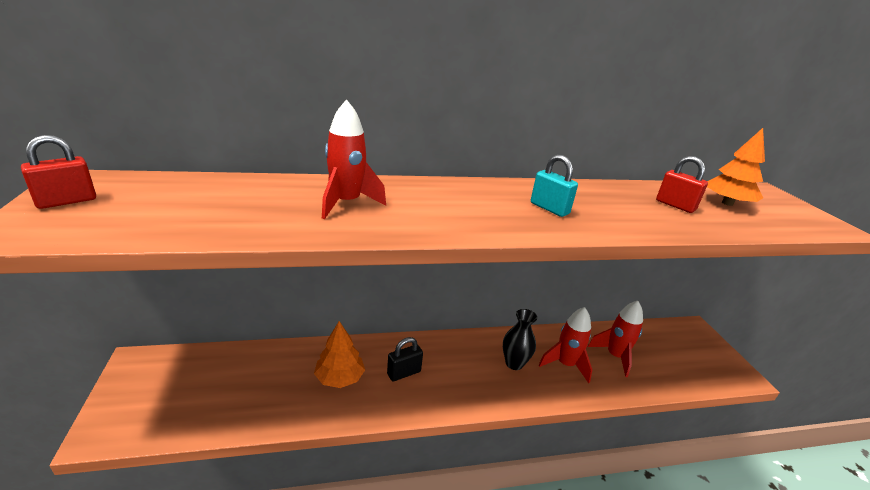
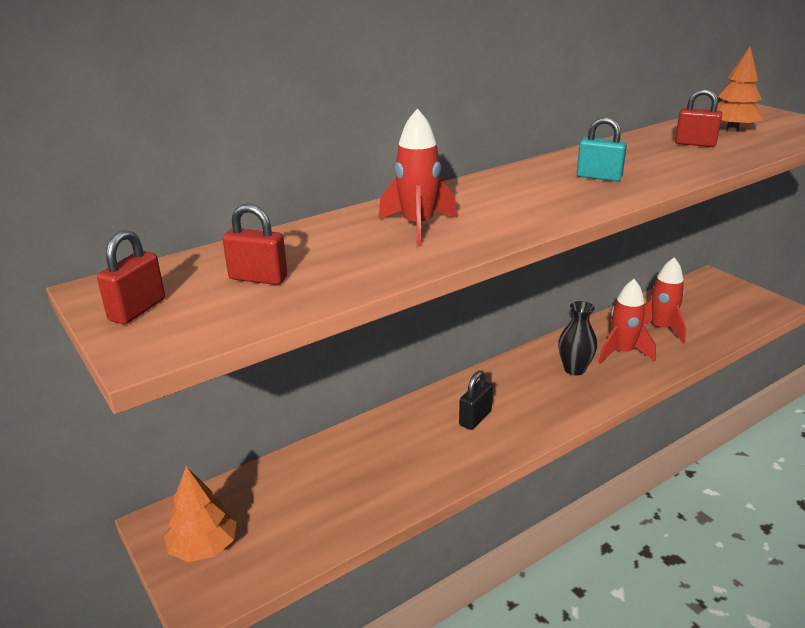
camera: 20 degrees left, 0 degrees up
(175, 205) = (258, 278): none -> red padlock
(339, 378) = (414, 448): orange tree -> orange tree (204, 547)

